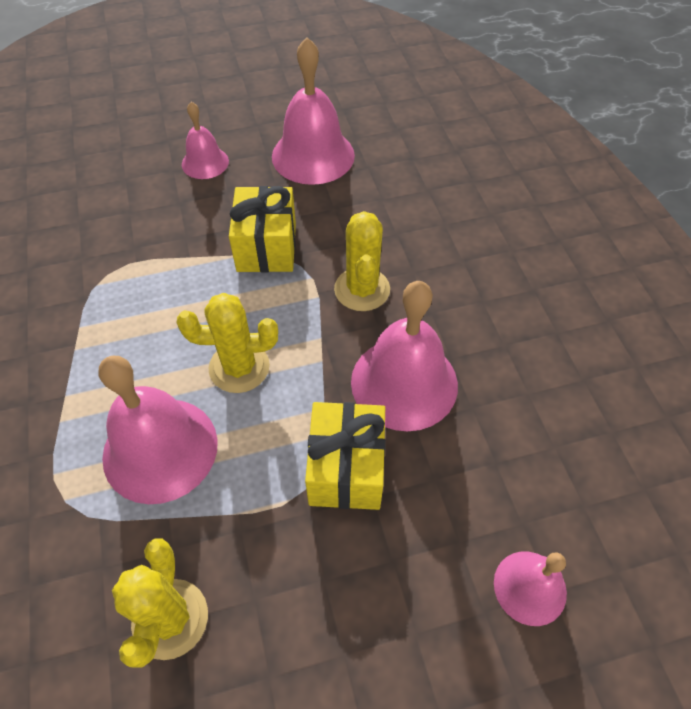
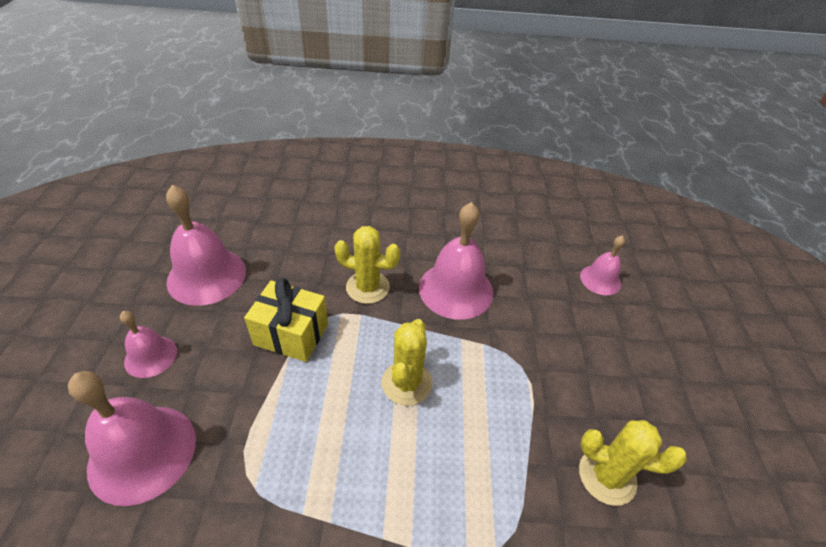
camera: 75 degrees left, 10 degrees down
(160, 449) = (466, 458): pink bell -> pink bell (142, 453)
(346, 469) = (512, 339): yellow gift -> none

